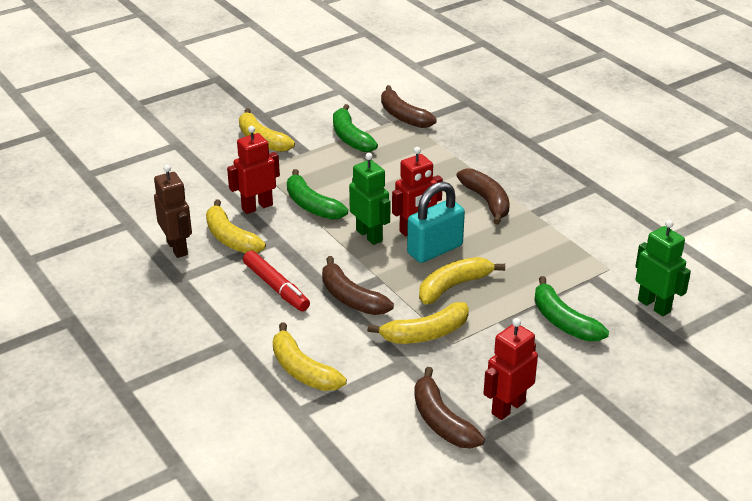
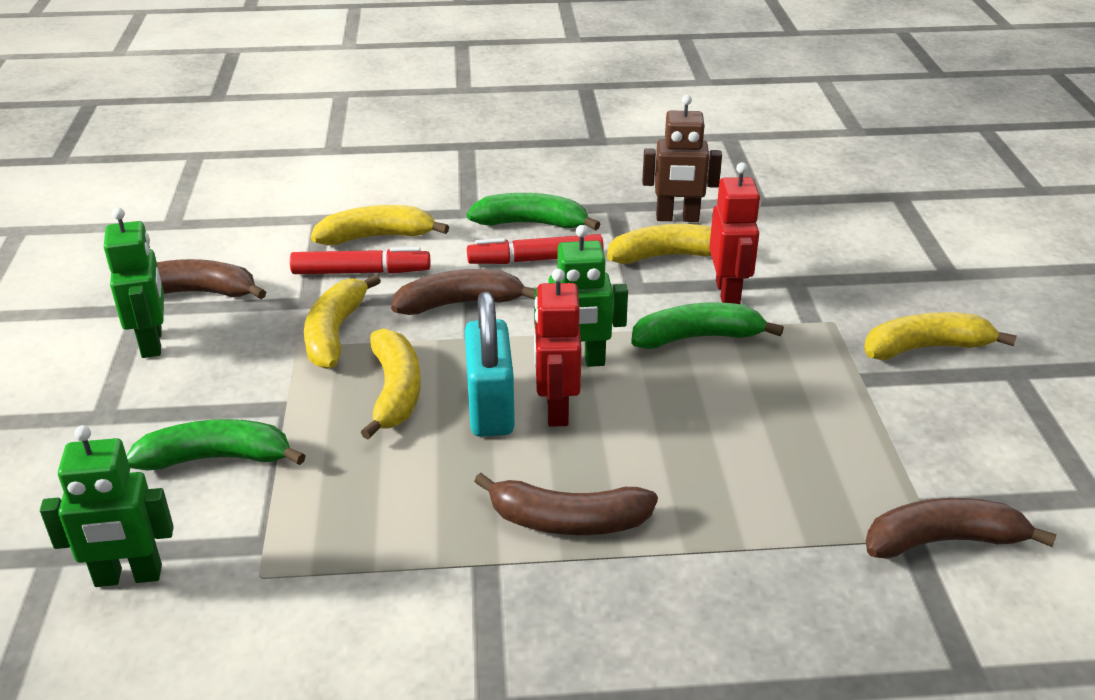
camera: 120 degrees right, 0 degrees up
(350, 137) = (887, 442): green banana -> green banana (531, 223)
(352, 355) = (361, 272): none -> red marker
(508, 407) = (152, 343): red robot -> green robot

